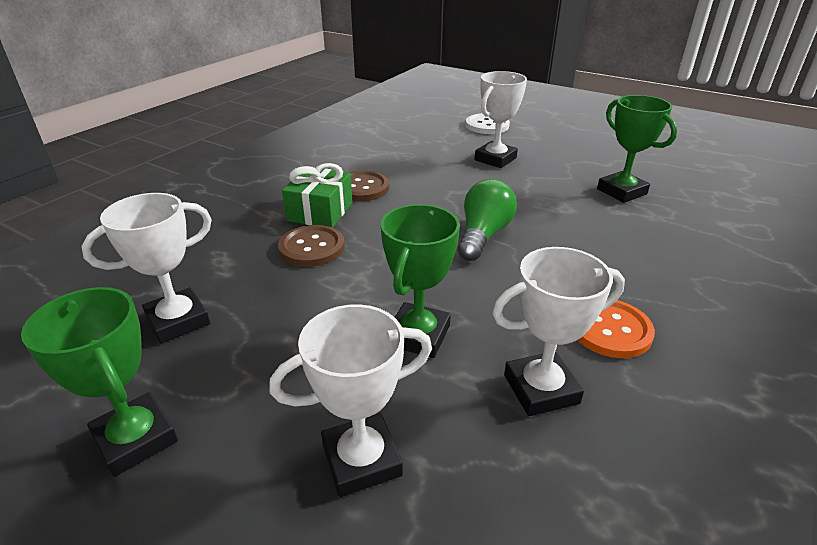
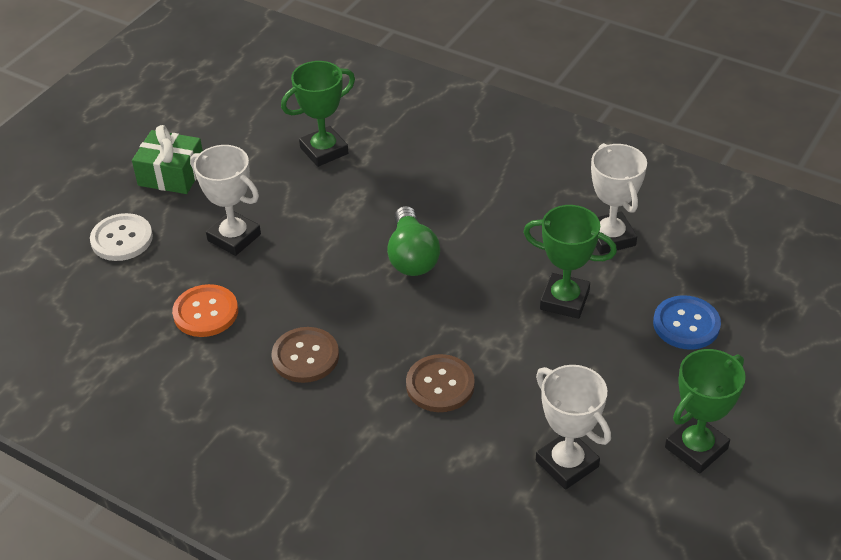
camera: 90 degrees left, 10 degrees up
(320, 212) = (364, 388): green gift -> green gift (171, 174)
(361, 460) = (686, 324): white trophy -> blue button
(483, 235) = (412, 256): green light bulb -> green light bulb turned 120 degrees counterclockwise
(610, 330) = (543, 195): orange button -> orange button (205, 312)

